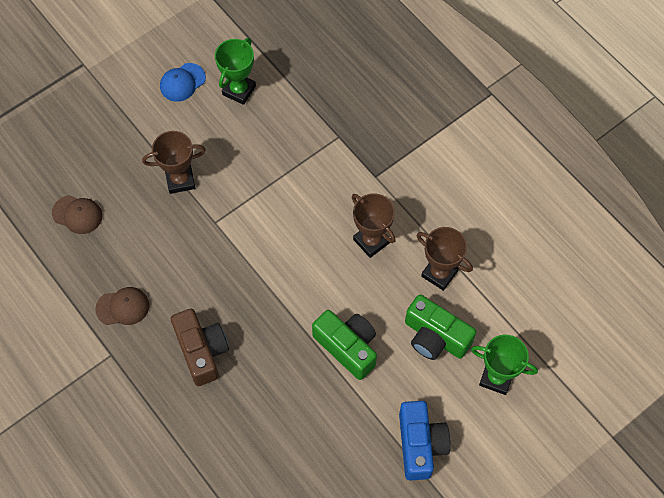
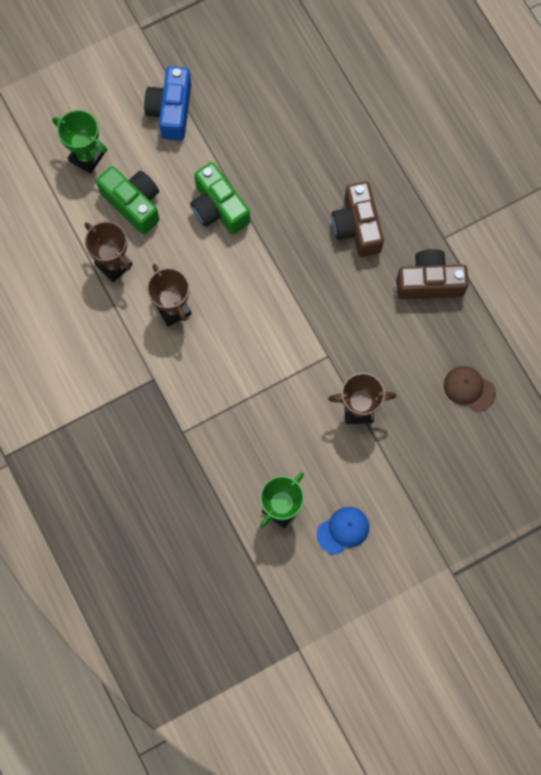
camera: 170 degrees left, 10 degrees up
(123, 307) = (429, 282): brown cap -> brown camera

